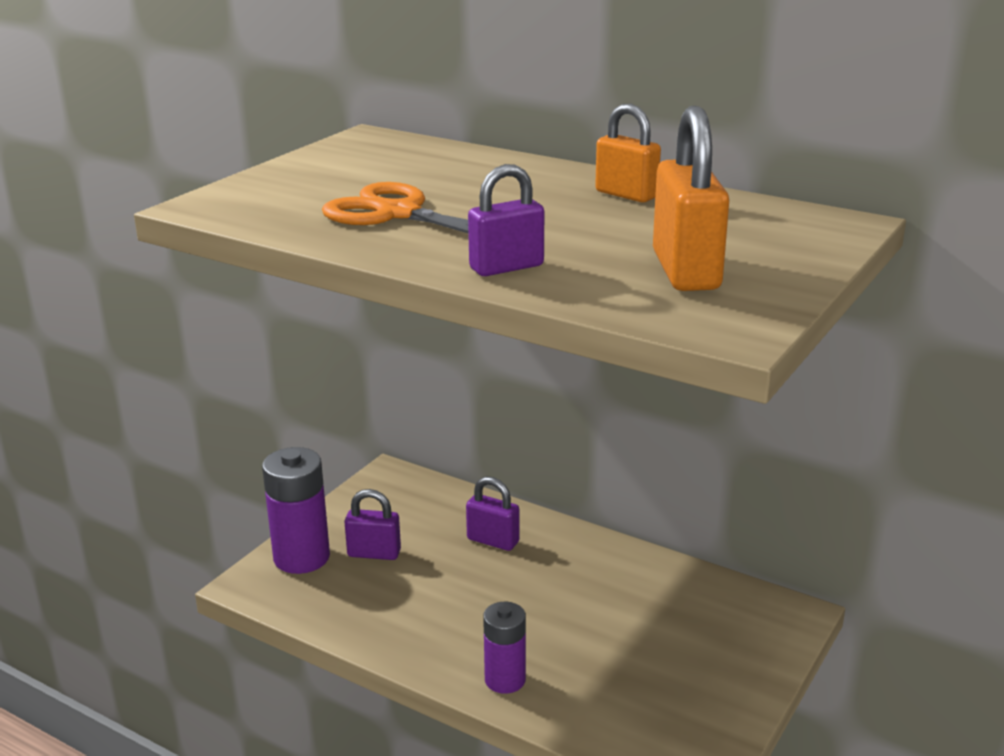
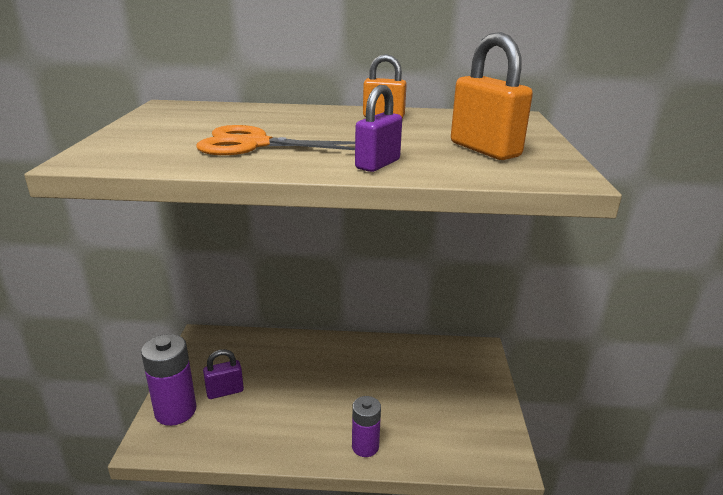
camera: 30 degrees left, 0 degrees up
(493, 541) = (295, 359): purple padlock -> none

